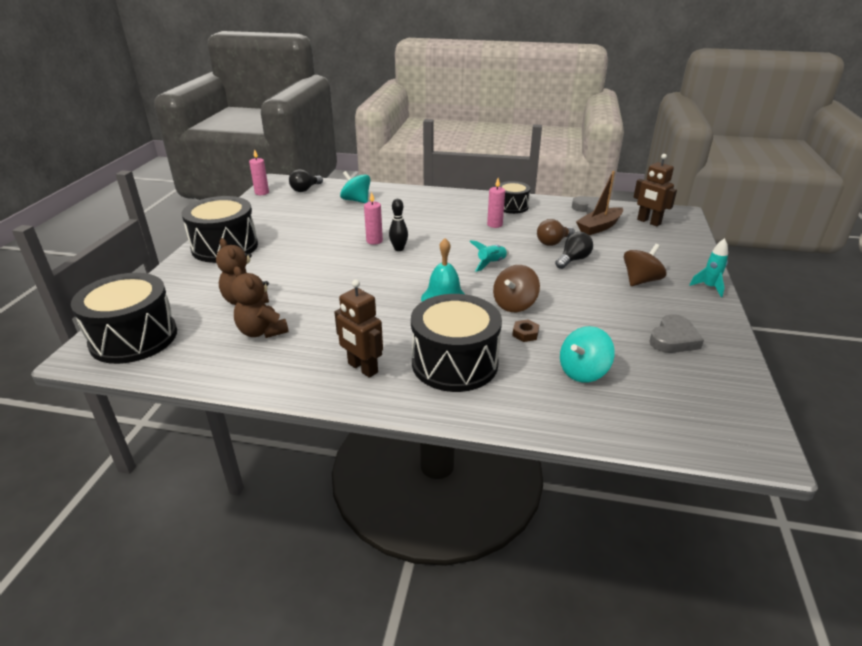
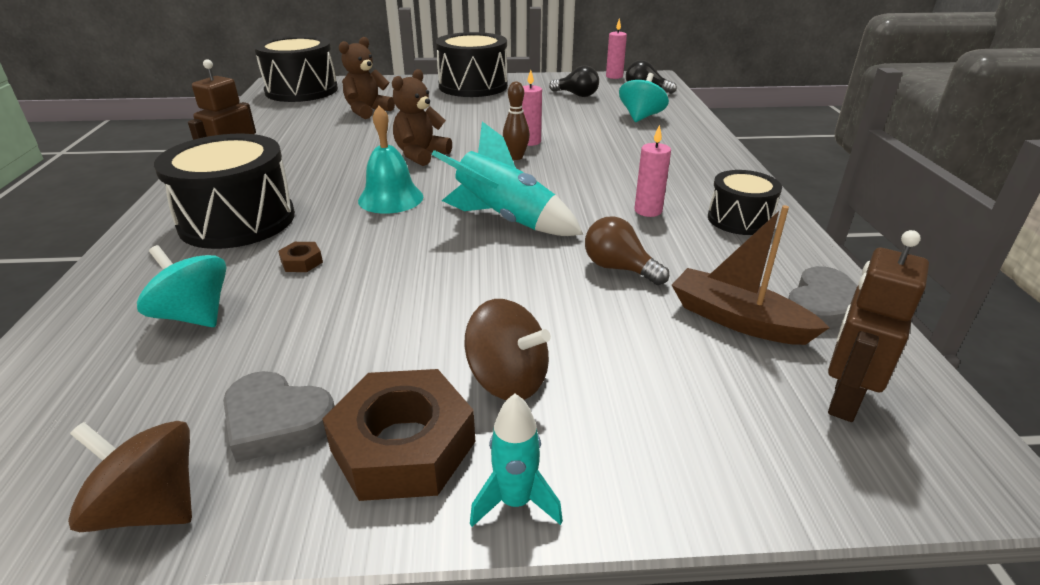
camera: 75 degrees right, 0 degrees up
(262, 331) = (310, 126): brown teddy bear -> brown teddy bear (421, 155)
(399, 249) = (516, 157): black bowling pin -> brown bowling pin
(491, 263) = (505, 220): turquoise rocket -> turquoise rocket, size x1.79
(514, 304) = (383, 248): brown spinning top -> brown spinning top (151, 507)
(573, 260) = (559, 293): black light bulb -> black light bulb (576, 95)
(684, 308) = (403, 446): none -> brown nut

